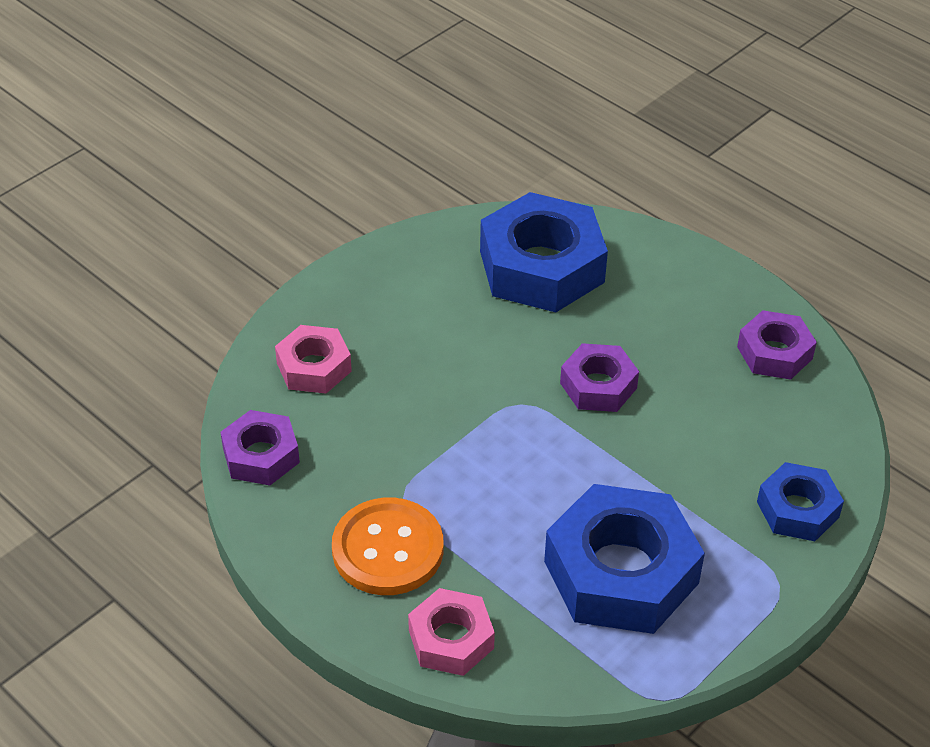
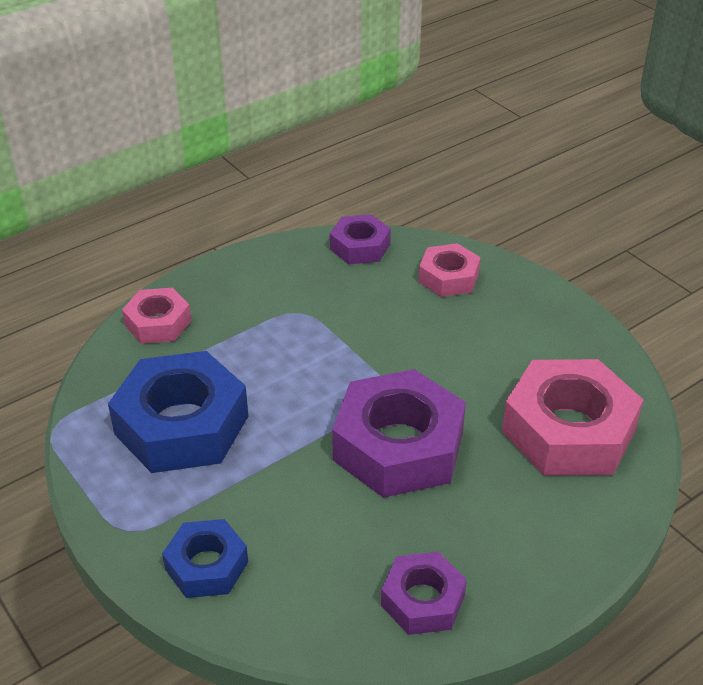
camera: 100 degrees right, 5 degrees down
(388, 549) = (251, 300): orange button -> none
(541, 267) = (568, 431): blue nut -> pink nut
(598, 385) = (398, 446): purple nut -> purple nut, size x1.83

